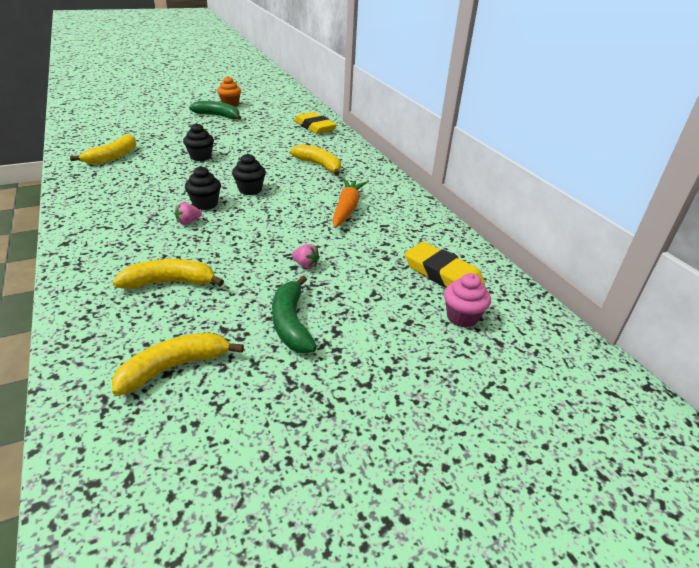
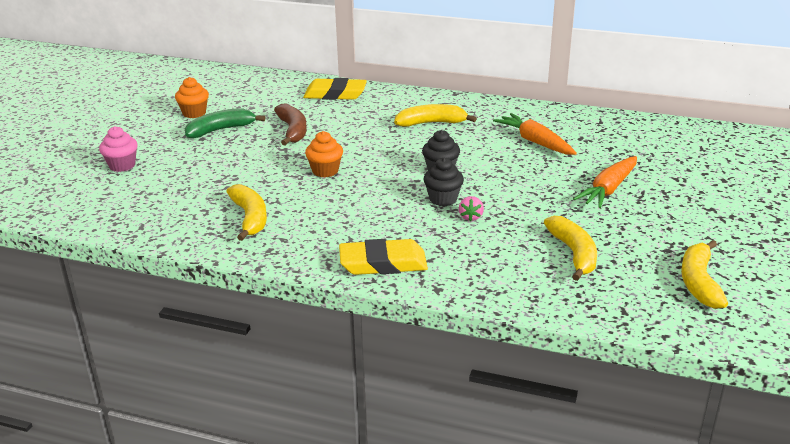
camera: 45 degrees left, 5 degrees down
(170, 282) = (573, 254): yellow banana -> yellow banana turned 135 degrees clockwise
(200, 157) = (325, 171): black cupcake -> orange cupcake
(244, 132) = (292, 130): none -> brown banana
(291, 323) = (685, 221): green banana -> none
(305, 265) = (608, 189): pink strawberry -> orange carrot
(442, 274) = (677, 145): yellow eraser -> yellow eraser (383, 263)
(462, 317) = (736, 160): pink cupcake -> pink cupcake (122, 165)

